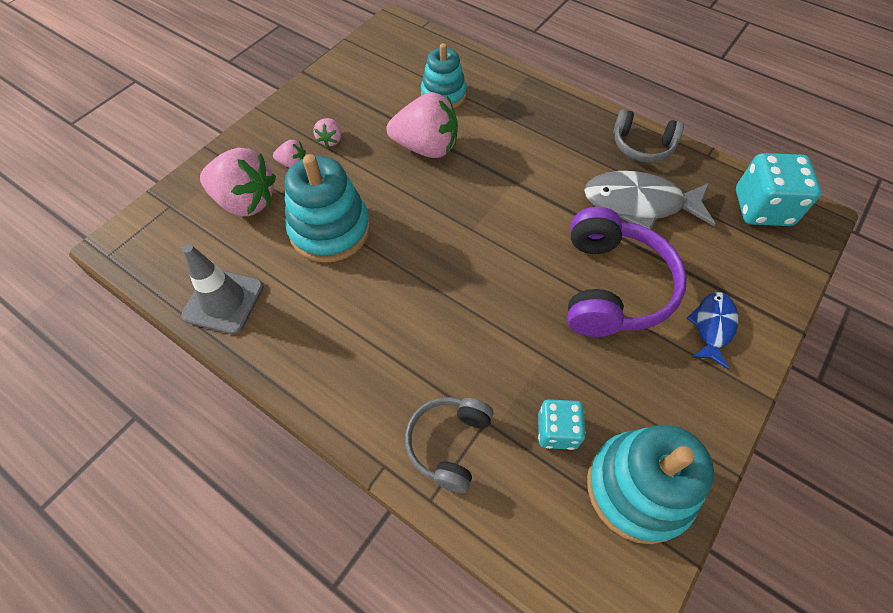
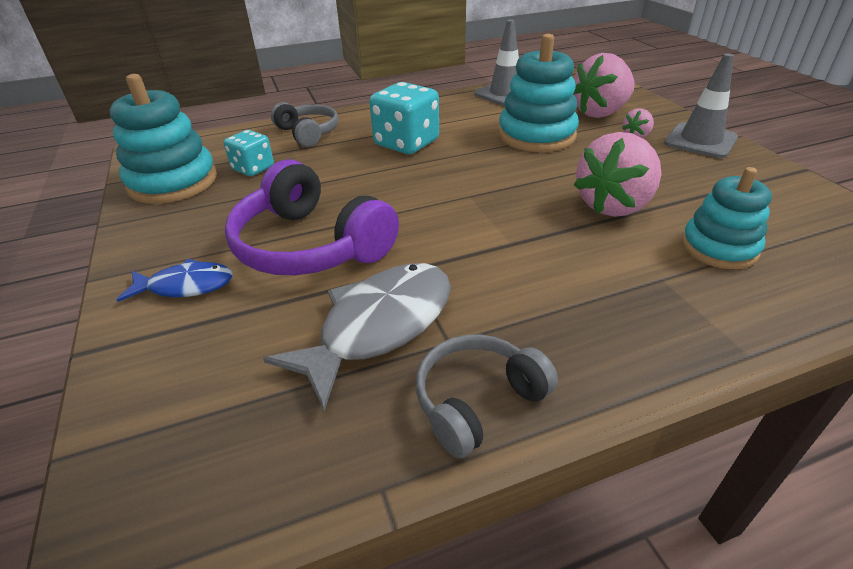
camera: 125 degrees right, 20 degrees down
(281, 126) = (700, 141): none -> grey traffic cone
(330, 140) = (662, 158): pink strawberry -> none
(712, 327) = (186, 286): blue fish -> blue fish turned 60 degrees counterclockwise
(762, 208) = (217, 471): turquoise dice -> turquoise dice (406, 143)

